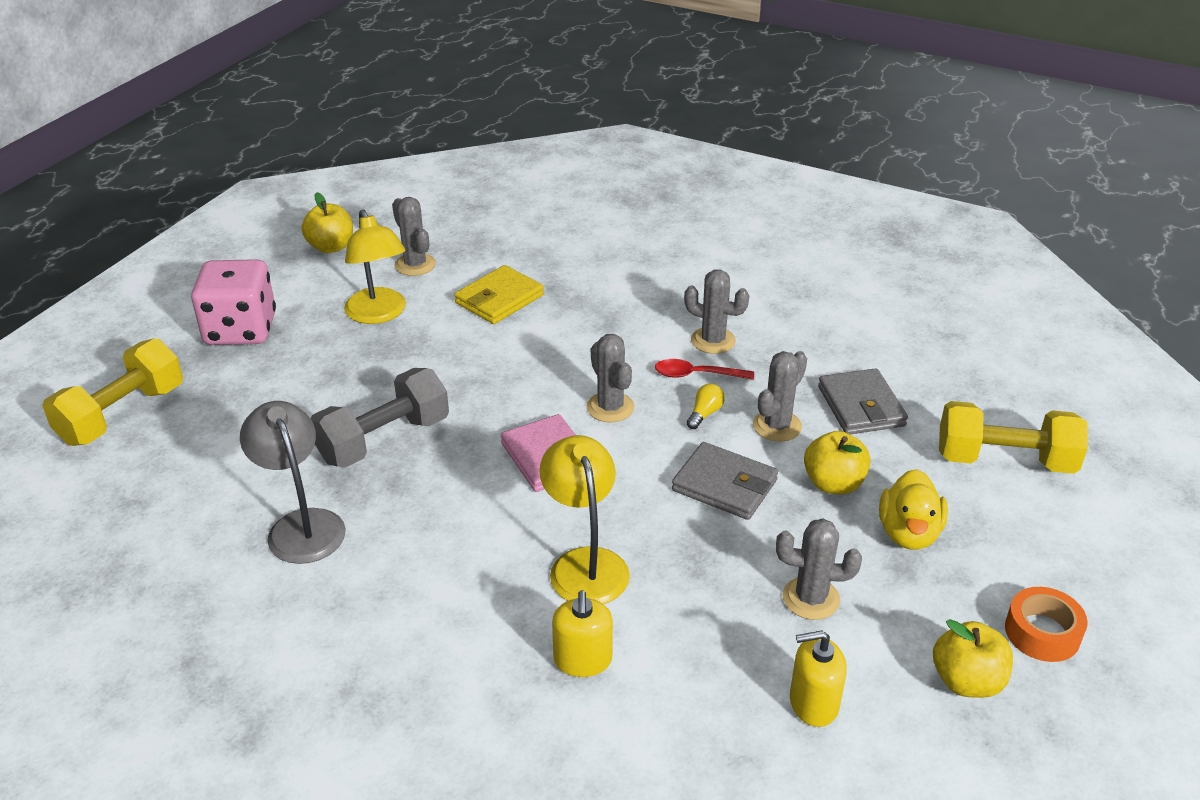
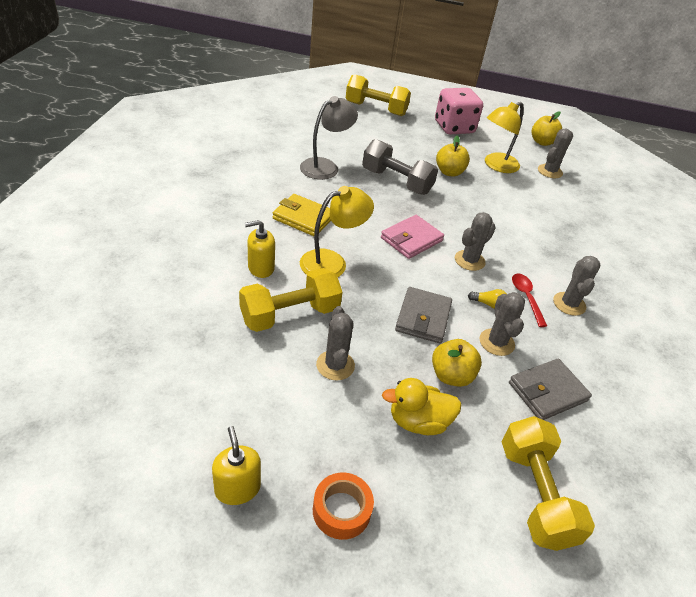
camera: 70 degrees right, 5 degrees up
(499, 299) = (542, 205): yellow wallet -> yellow wallet (303, 218)
(702, 636) = (290, 315): none -> yellow dumbbell
(777, 426) = (496, 342): grey cactus -> grey cactus turned 60 degrees clockwise
(813, 703) = (247, 368): yellow soap dispenser -> yellow soap dispenser (237, 488)
(966, 681) = (281, 455): yellow apple -> yellow apple (449, 172)

